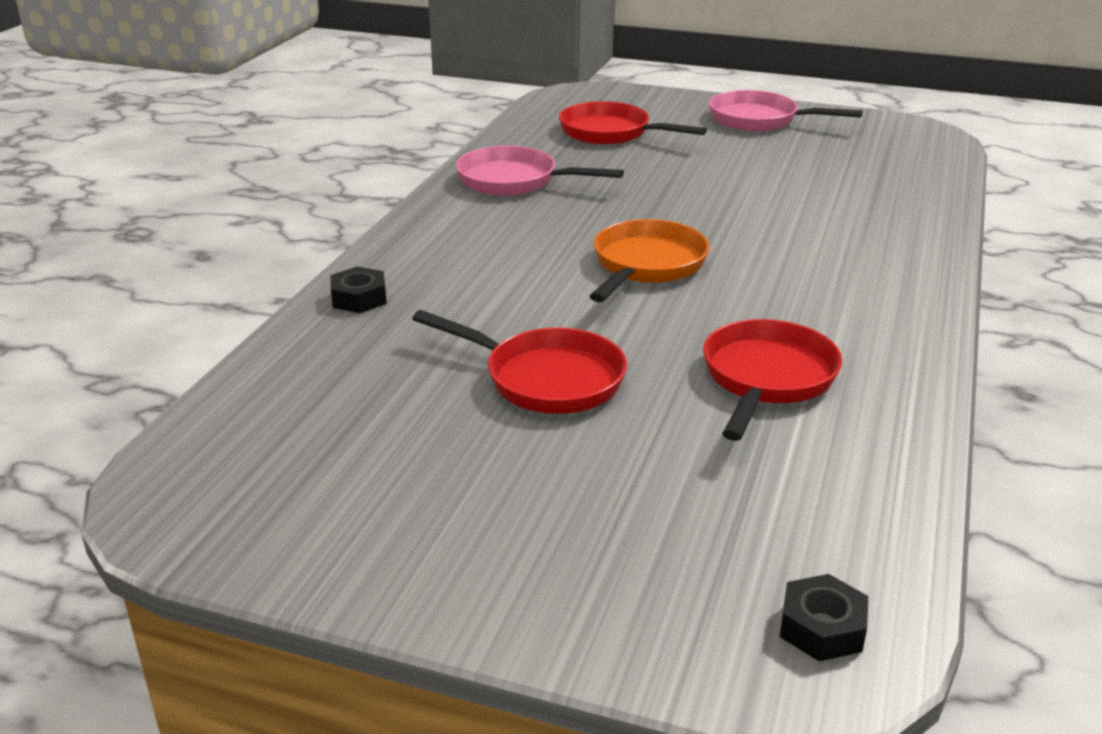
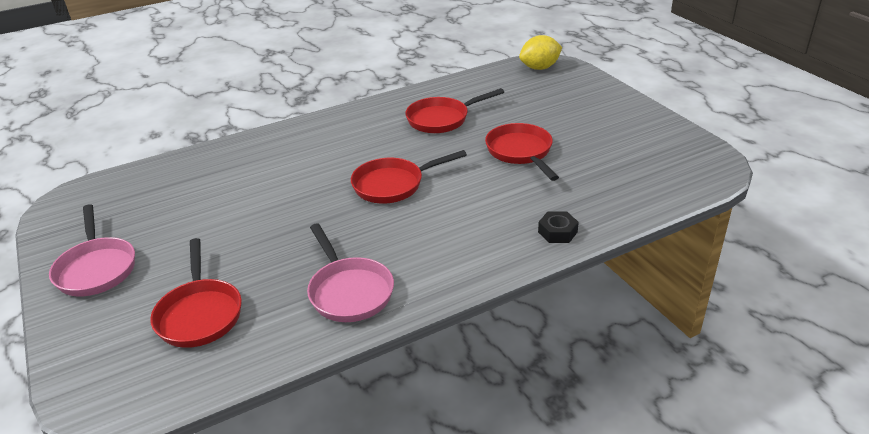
camera: 135 degrees left, 5 degrees up
(646, 266) = (393, 185): orange pan -> red pan
(821, 628) = (539, 68): black nut -> yellow lemon

